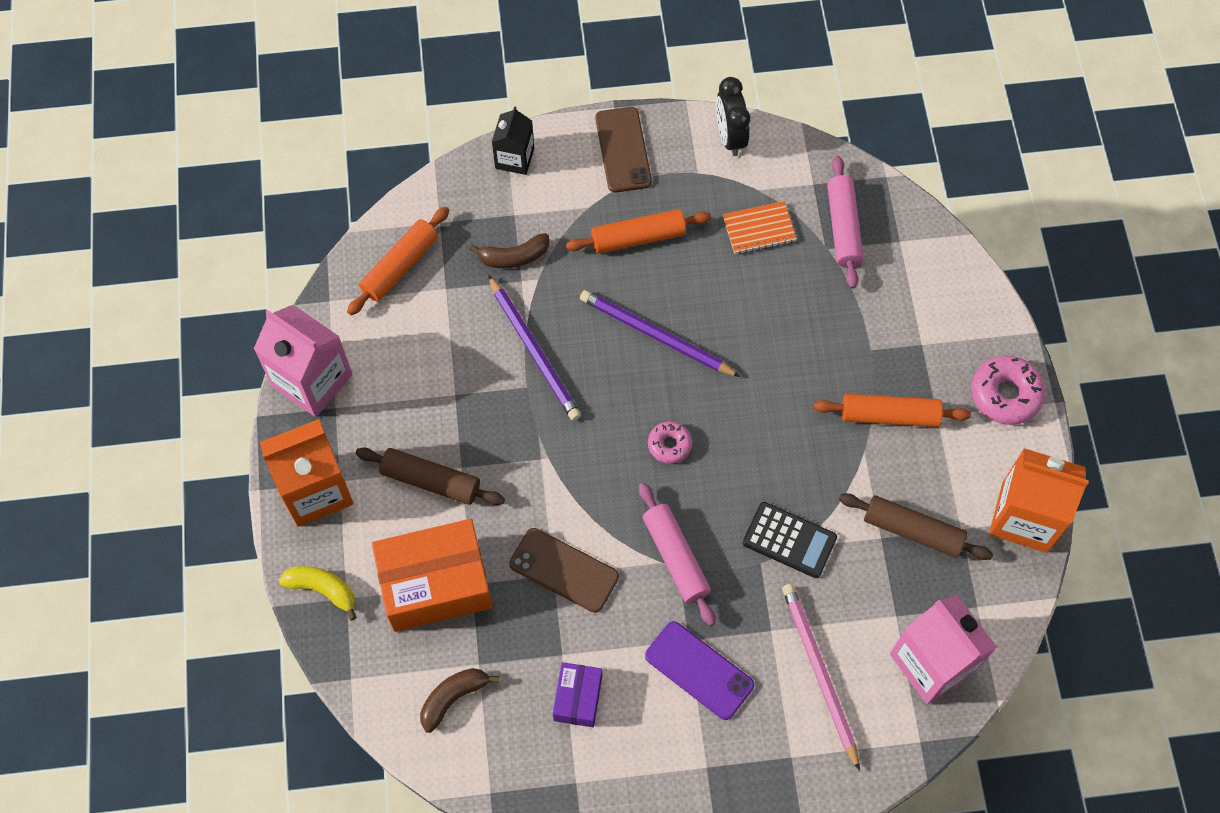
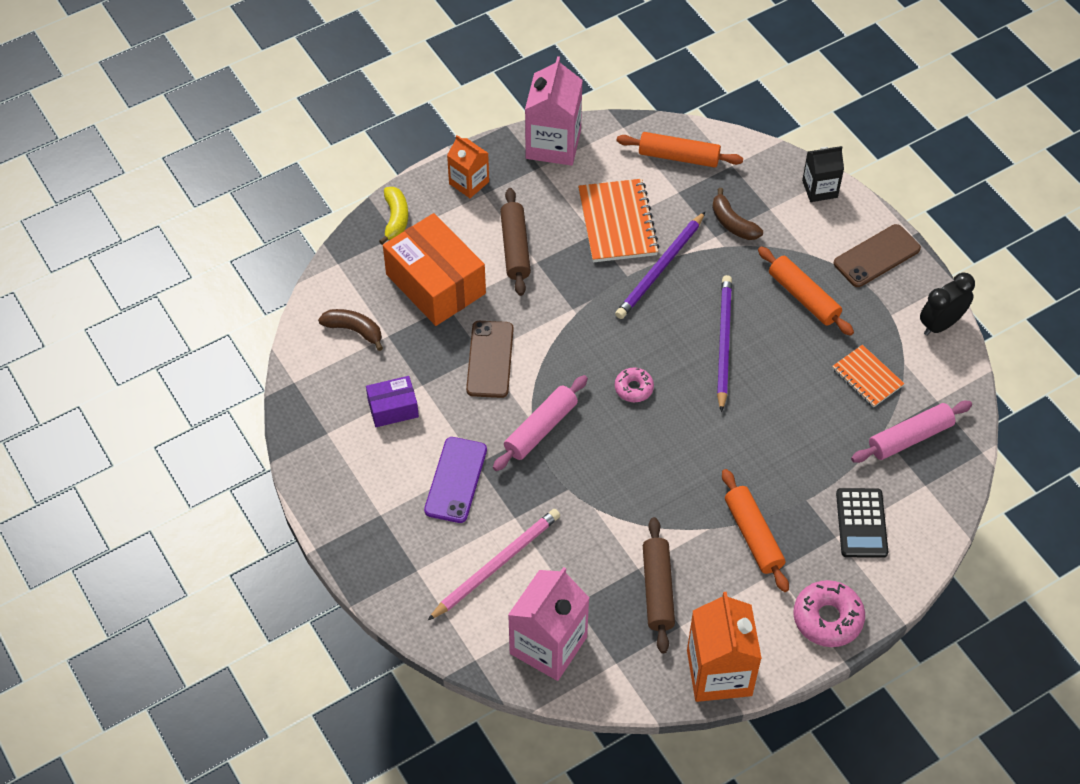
camera: 65 degrees right, 10 degrees down
(315, 490) = (469, 183): orange carton -> orange carton, size x0.59
(453, 364) = (617, 223): none -> orange notebook
(789, 540) = (599, 502): black calculator -> black calculator (861, 523)

